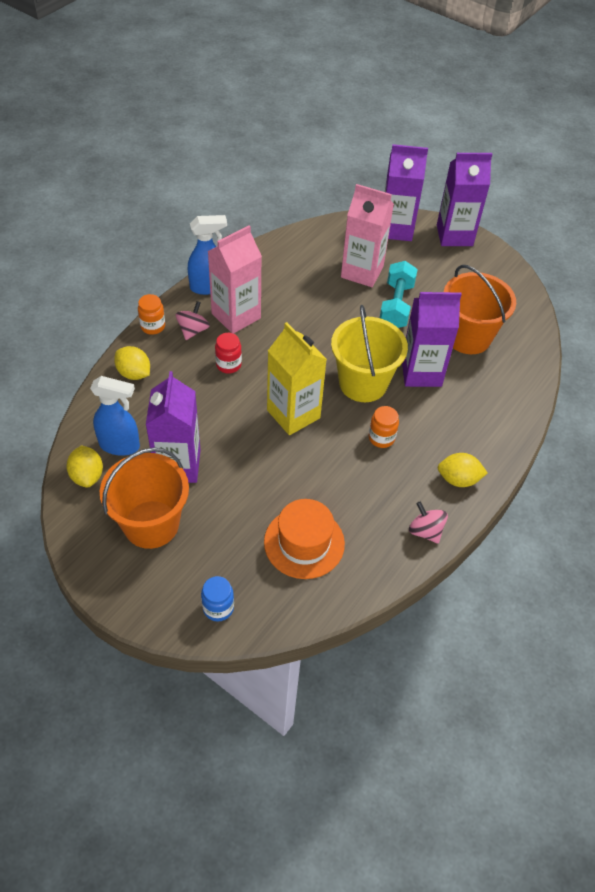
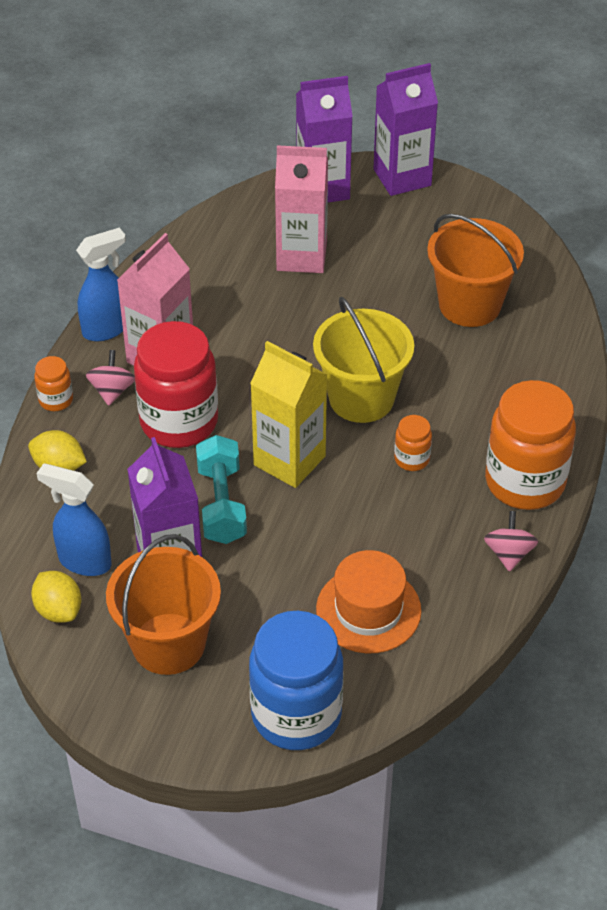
camera: 15 degrees left, 5 degrees down
(120, 445) = (84, 561): blue spray bottle -> blue spray bottle turned 150 degrees counterclockwise
(218, 608) = (296, 715): blue jar -> blue jar, size x2.23
(228, 365) = (179, 422): red jar -> red jar, size x2.23
(396, 306) = (363, 289): turquoise dumbbell -> turquoise dumbbell (222, 504)
(421, 372) = (429, 365): purple carton -> none
(425, 531) = (509, 553): pink spinning top -> pink spinning top turned 60 degrees clockwise
(458, 479) = (525, 482): yellow lemon -> orange jar

